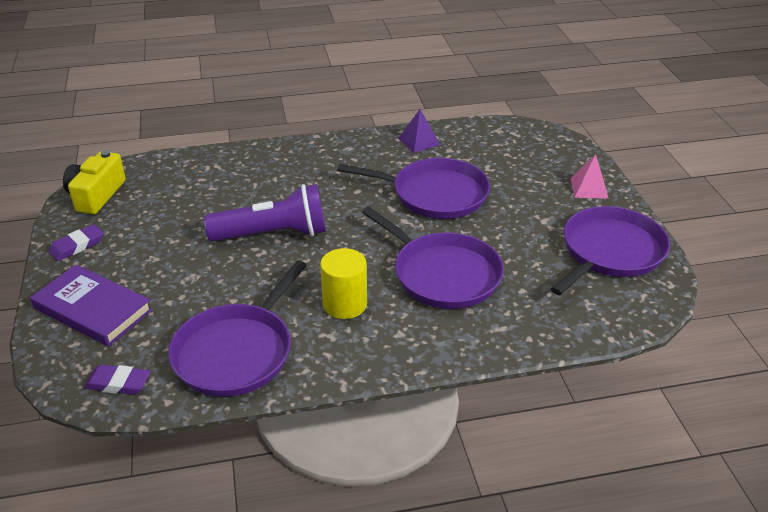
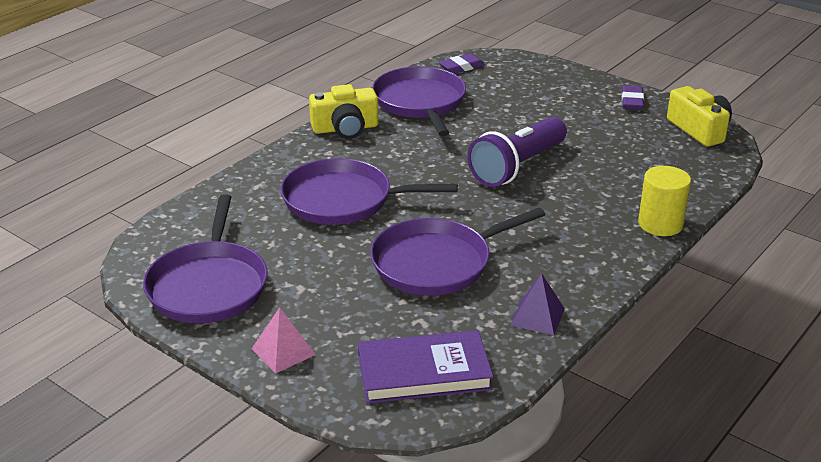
camera: 140 degrees right, 5 degrees down
(92, 309) = (545, 82): purple book -> purple book (424, 372)
(345, 304) = (390, 151): yellow cylinder -> yellow cylinder (660, 224)
(349, 357) = (345, 128): none -> yellow camera

